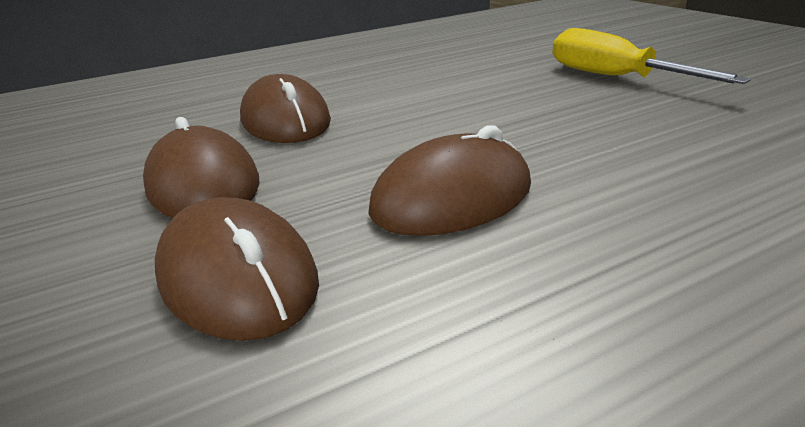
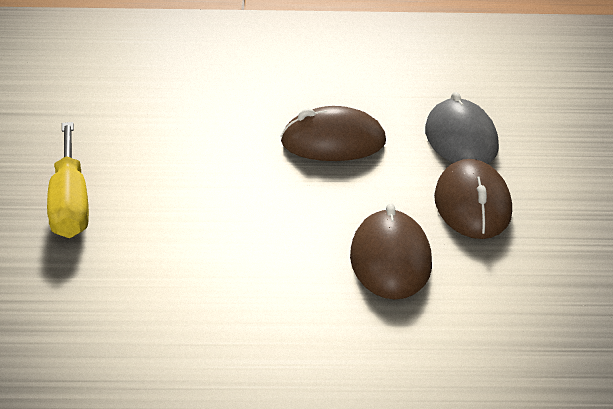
camera: 155 degrees left, 5 degrees up
(238, 277) = (460, 140): brown mouse -> grey mouse

